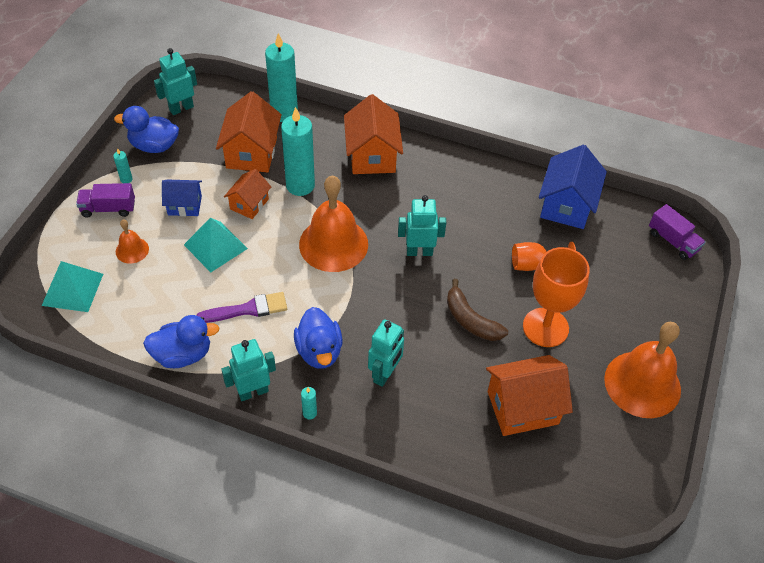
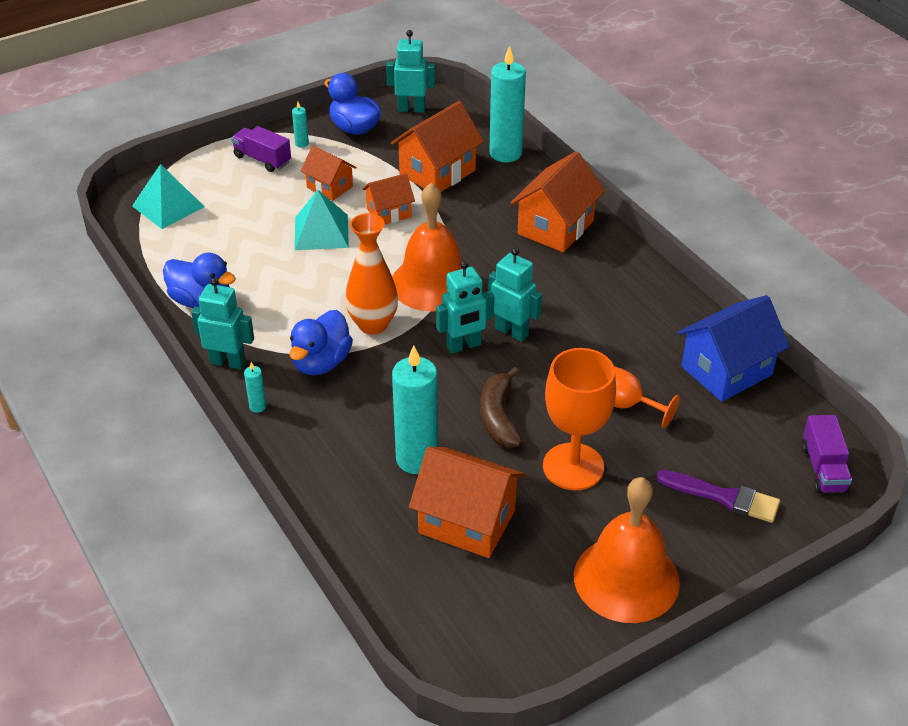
camera: 40 degrees right, 10 degrees down
(132, 250) = (247, 200): orange bell -> none
(184, 205) = (330, 187): blue house -> orange house
(247, 309) = (294, 295): purple brush -> purple brush (724, 497)
(300, 185) = (454, 220): turquoise candle -> turquoise candle (417, 459)
(325, 300) = (373, 324): none -> orange vase
(385, 374) = (361, 415): turquoise robot -> turquoise robot (464, 346)

